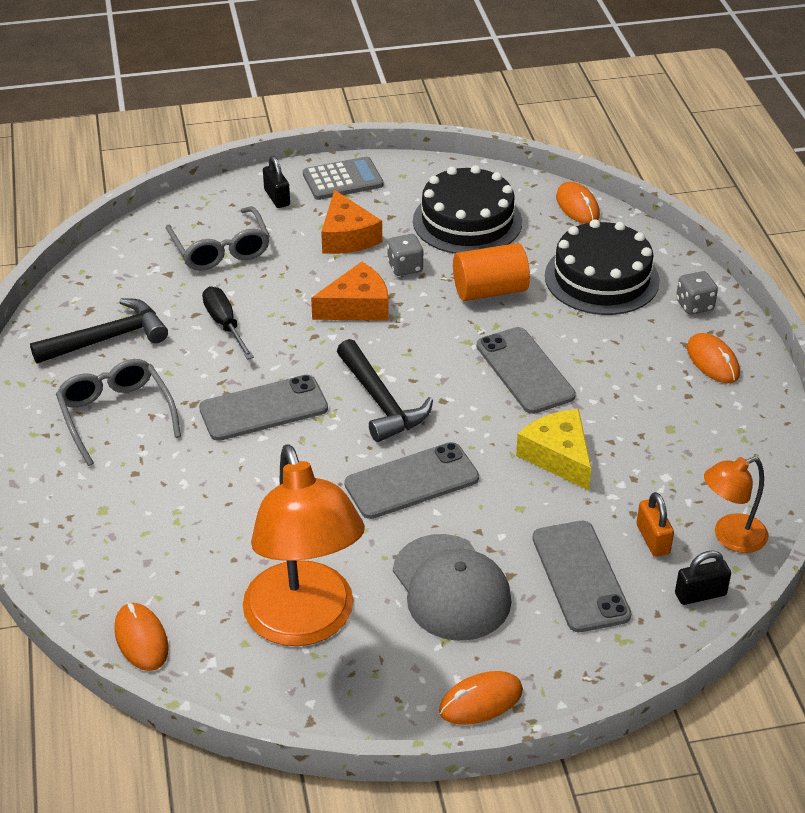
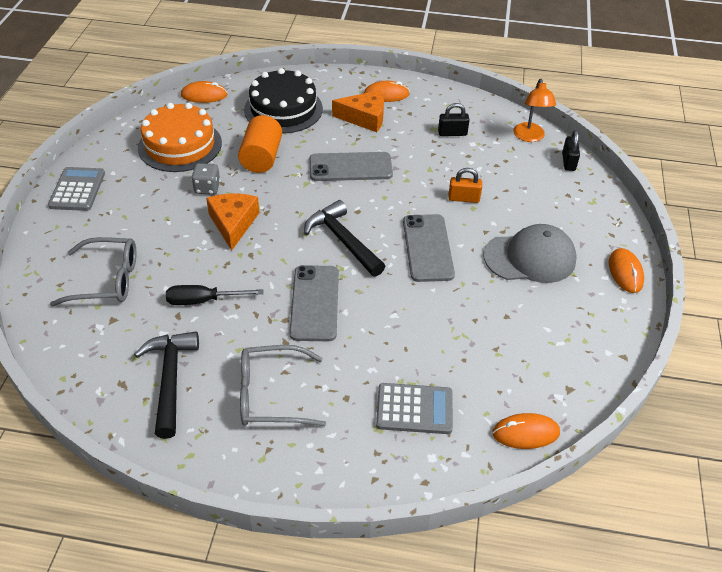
camera: 70 degrees left, 5 degrees up
(140, 532) = (414, 409): none -> grey calculator
(277, 198) = (67, 230): black padlock -> black padlock (452, 133)
(305, 623) = (538, 336): orange lamp -> none
(347, 237) = (149, 206): orange cheese -> orange cheese (364, 118)
(381, 402) = (342, 240): black hammer -> black hammer turned 120 degrees counterclockwise
(467, 221) = (180, 145): black cake -> orange cake
(558, 456) = (436, 178): yellow cheese -> none
(580, 576) = (539, 201): grey phone -> none
(653, 539) = (520, 165): orange padlock -> orange padlock (463, 198)
(694, 305) = (333, 84): grey dice -> none

